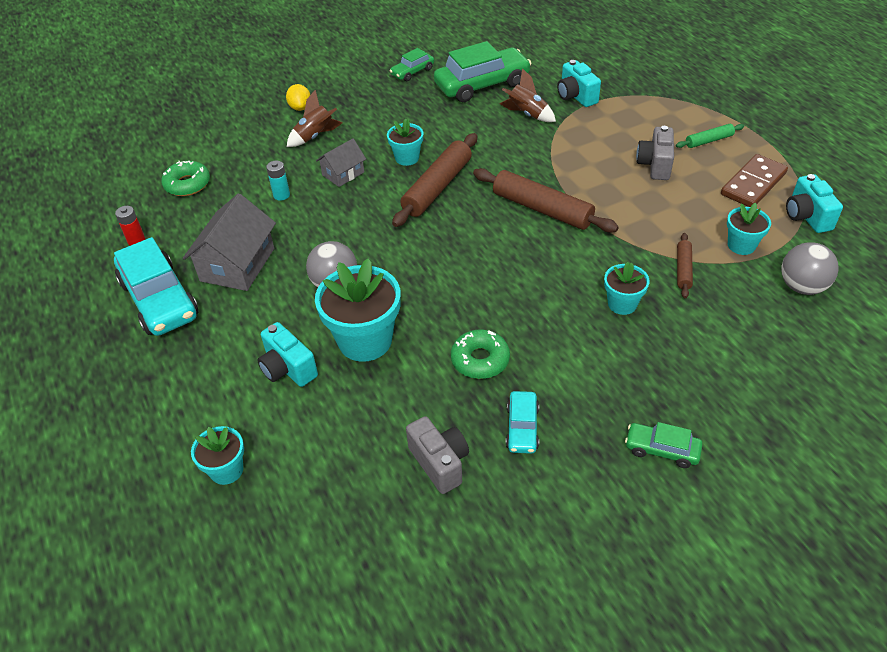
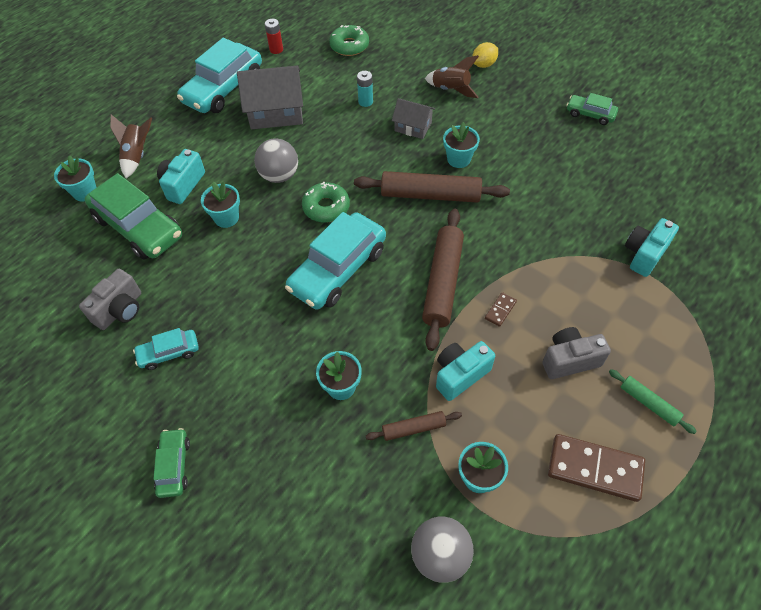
camera: 65 degrees right, 10 degrees up
(365, 340) = (226, 218): turquoise flower pot -> turquoise flower pot, size x0.55
(480, 360) = (232, 299): green donut -> green donut (326, 207)
(482, 85) = (607, 172): green car -> green car (138, 227)
(488, 272) = (338, 269): none -> turquoise car
(527, 114) = (583, 223): brown rocket -> brown rocket (137, 156)
(589, 185) = (500, 310): none -> brown domino
(807, 216) = (566, 541): turquoise camera -> turquoise camera (460, 375)

